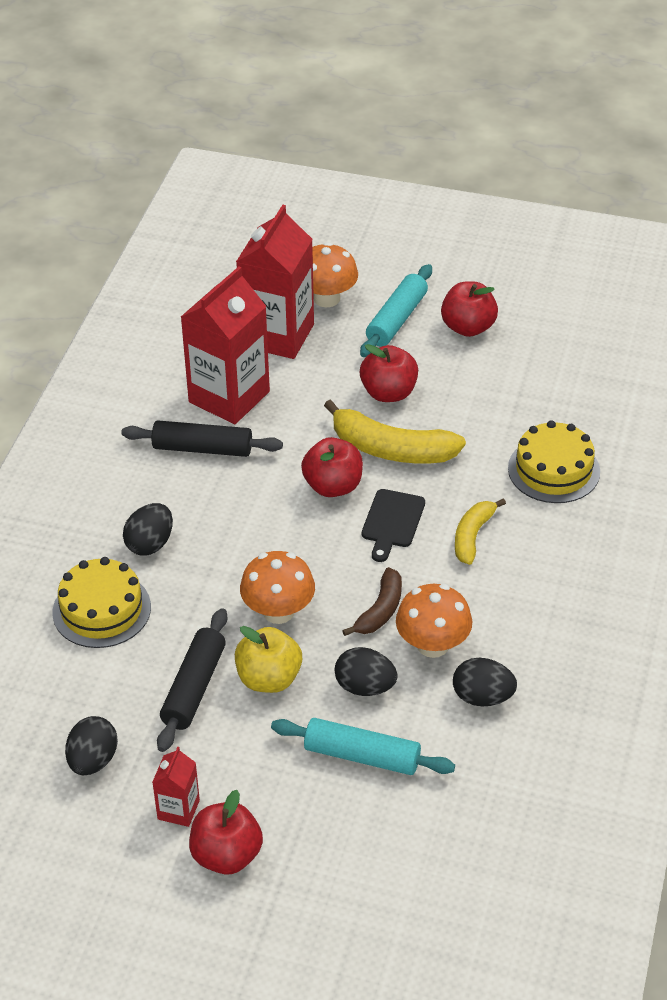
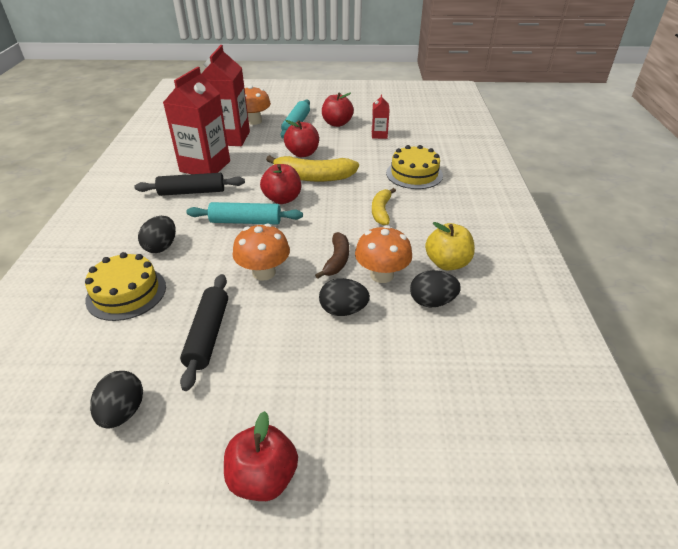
camera: 15 degrees left, 5 degrees down
(178, 809) = (209, 441): red carton -> red carton (379, 135)
(269, 679) = (267, 318): yellow apple -> yellow apple (447, 263)
(362, 756) = (358, 361): turquoise rolling pin -> turquoise rolling pin (246, 221)
(392, 522) = (327, 211): black cutting board -> none

